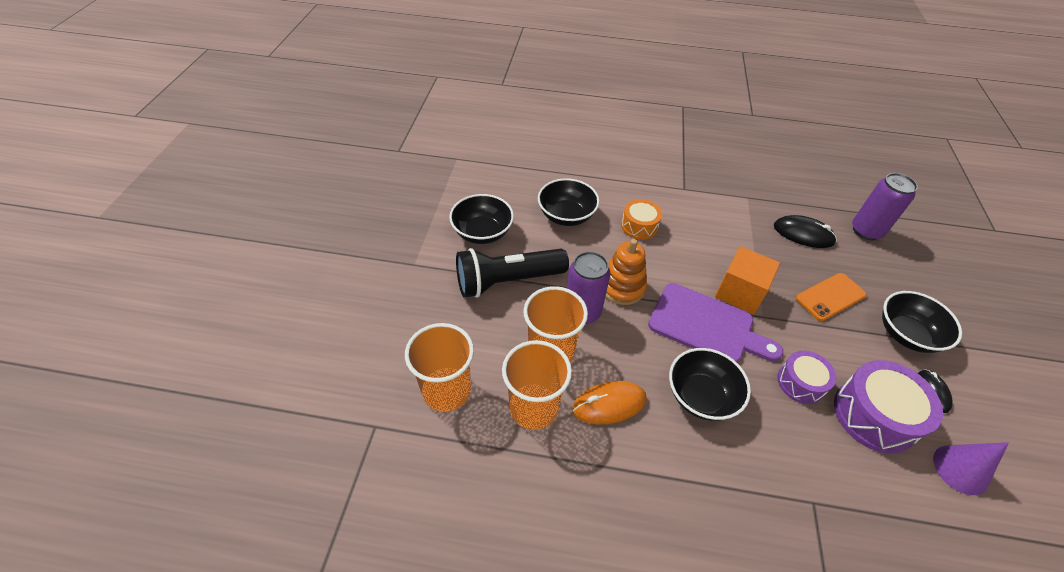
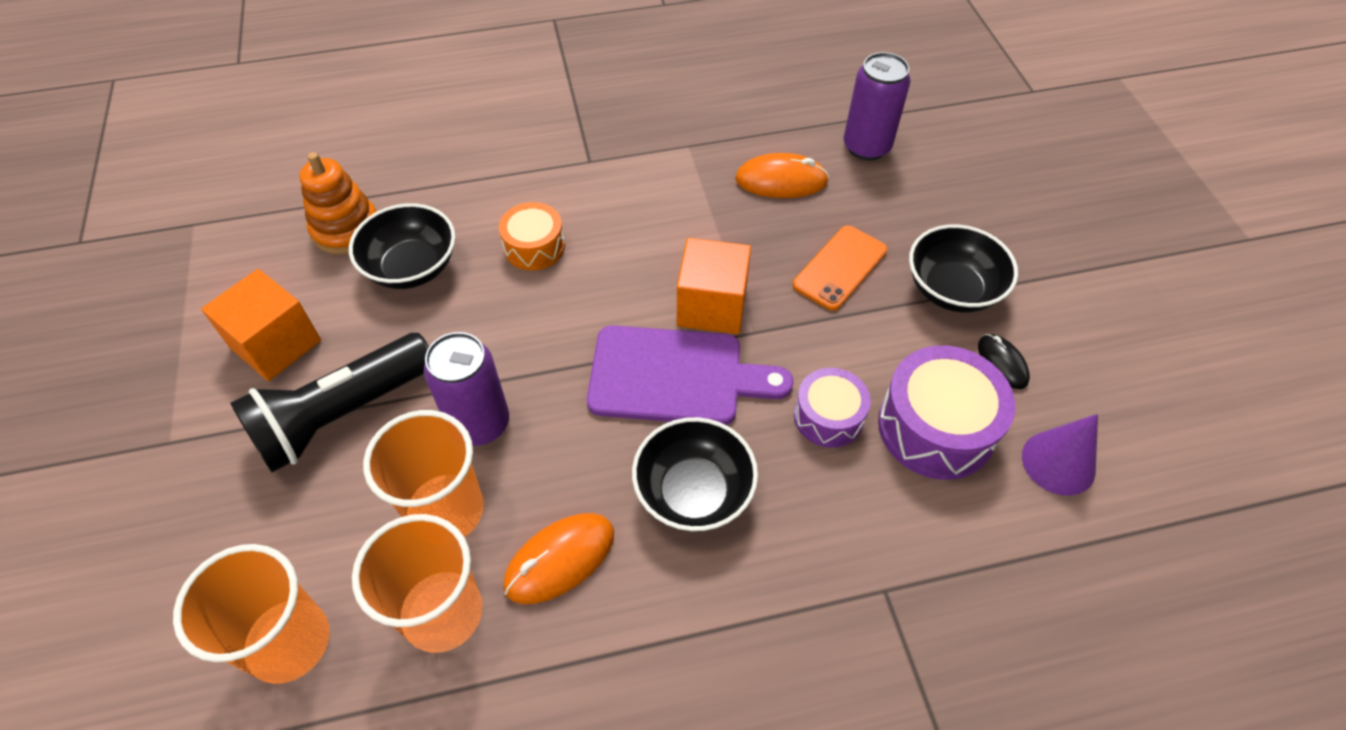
camera: 20 degrees left, 5 degrees up
(482, 232) = (276, 344): black bowl -> orange cube
(622, 287) = (532, 359): orange stacking toy -> orange stacking toy (346, 229)
(803, 234) = (781, 181): black mouse -> orange mouse

